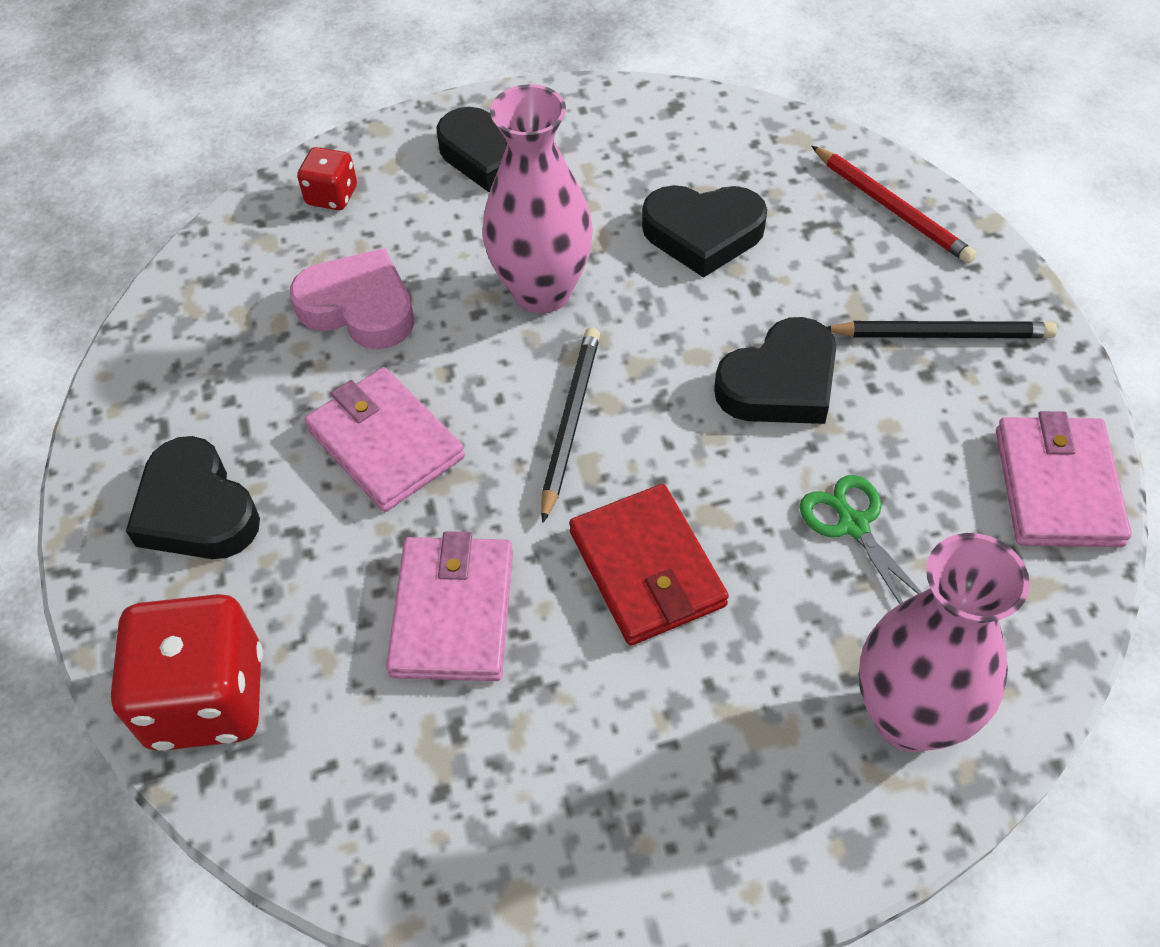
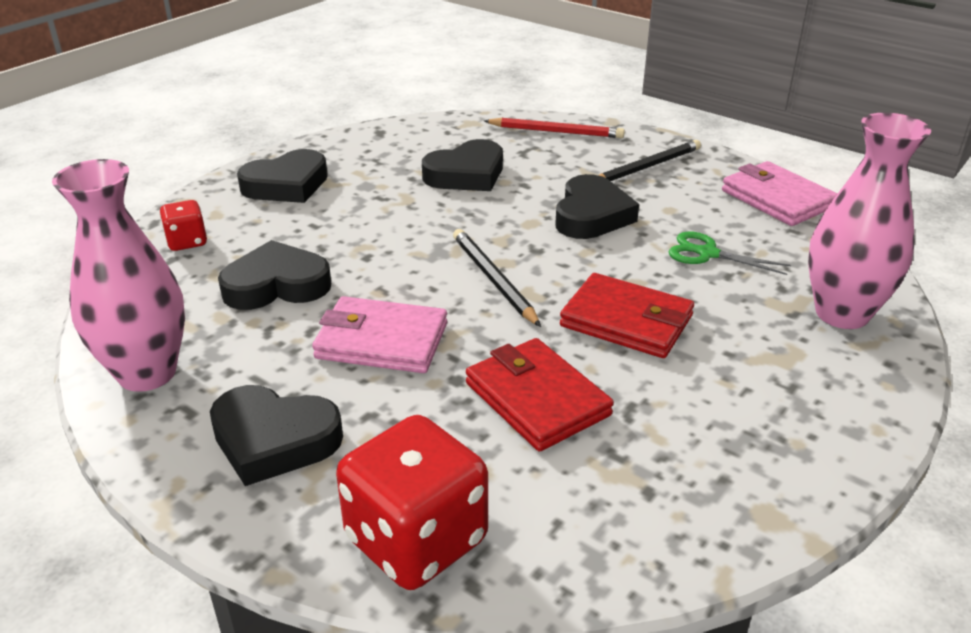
camera: 40 degrees left, 20 degrees down
(359, 307) = (276, 285): pink heart -> black heart
(453, 612) = (537, 399): pink wallet -> red wallet
(542, 291) = (398, 231): pink vase -> pink vase (147, 373)

